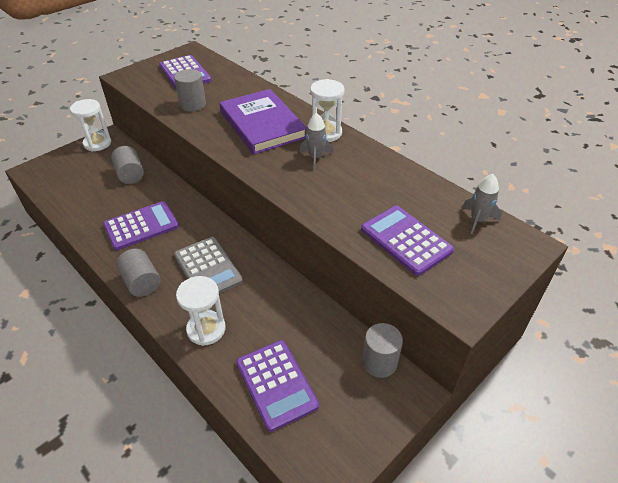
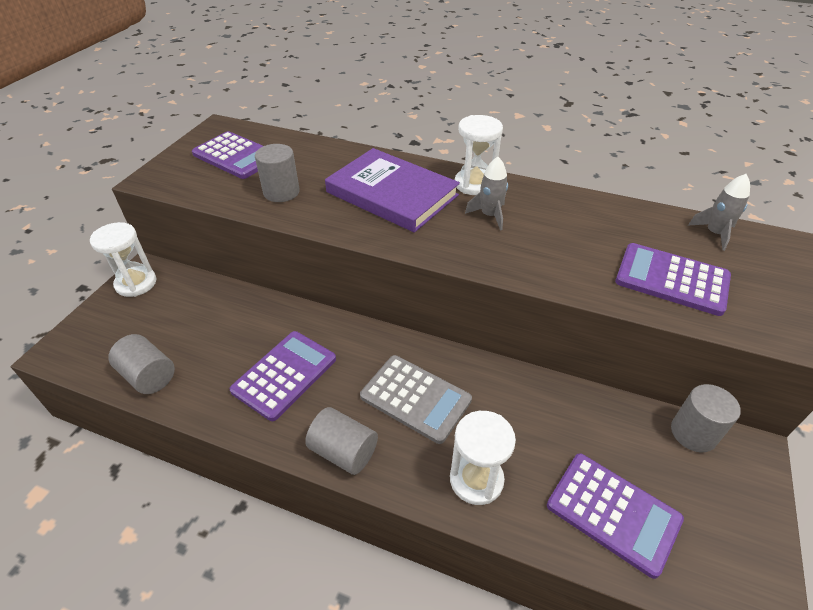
camera: 25 degrees left, 0 degrees up
(130, 174) = (216, 311): grey cylinder -> grey cylinder (148, 376)

